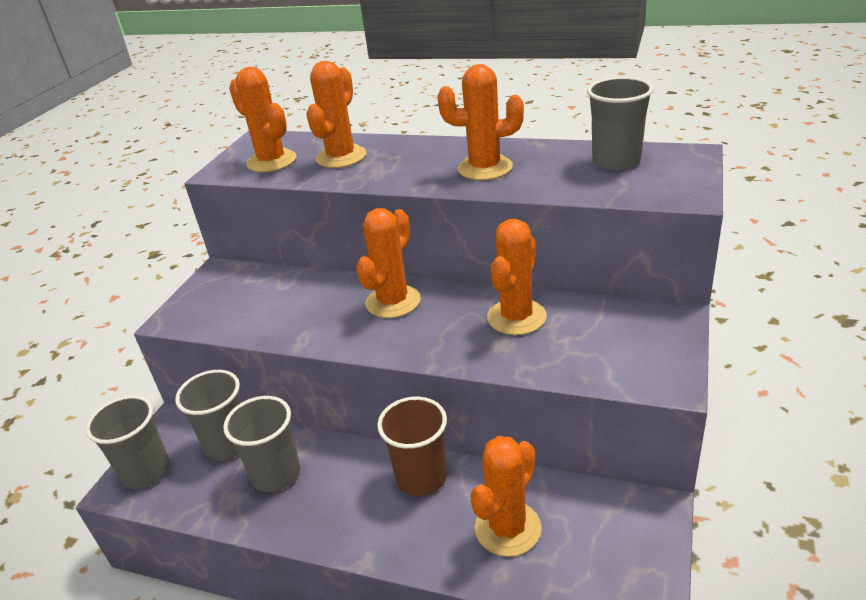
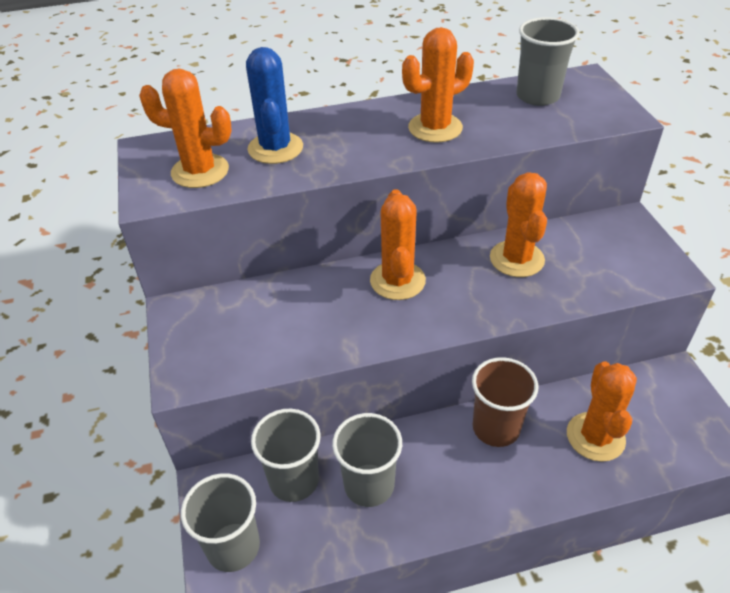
camera: 35 degrees left, 10 degrees up
(341, 157) = (275, 148): orange cactus -> blue cactus

